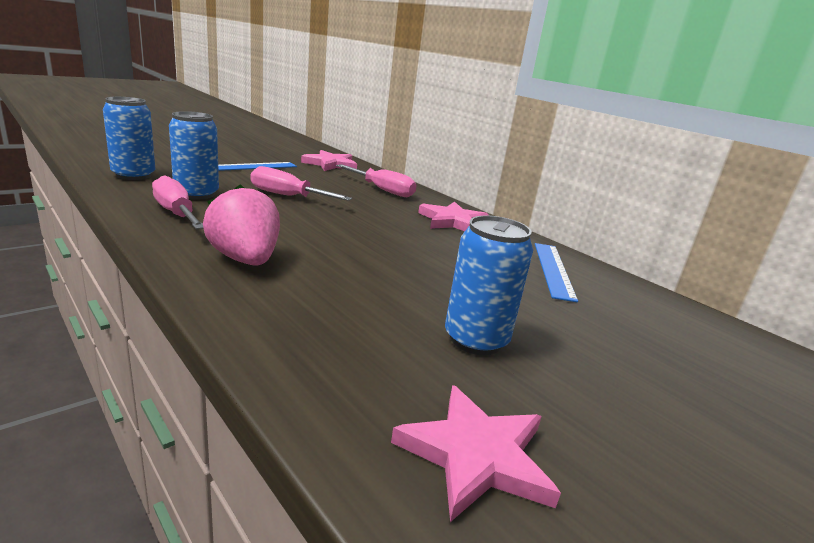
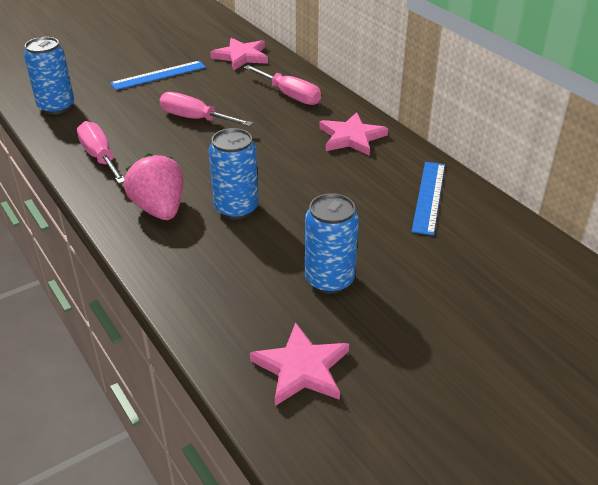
camera: 10 degrees right, 15 degrees up
(196, 194) = (114, 127): blue can -> blue can (236, 208)

